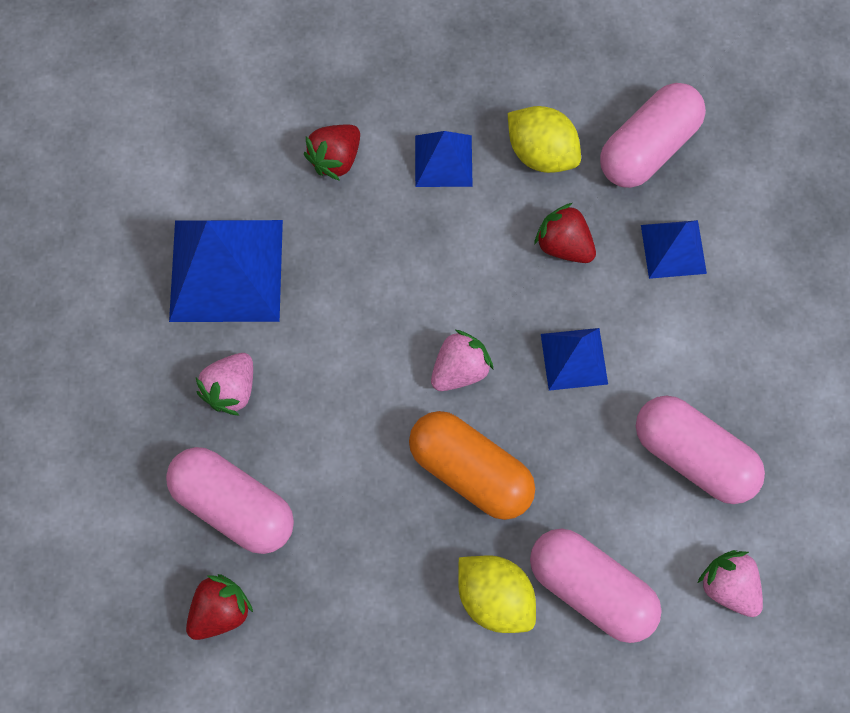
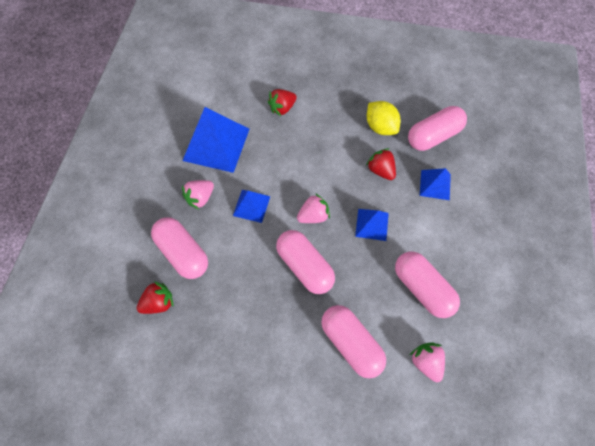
camera: 15 degrees right, 5 degrees down
(443, 160) = (332, 120): blue pyramid -> blue pyramid (251, 206)
(470, 472) = (304, 266): orange capsule -> pink capsule
(494, 598) = (299, 333): yellow lemon -> none

